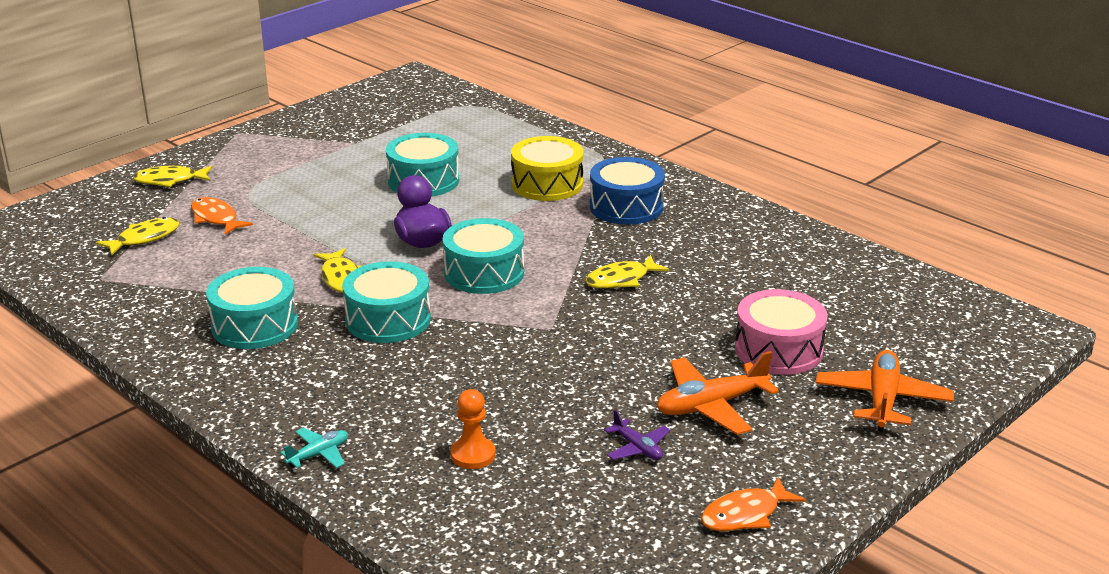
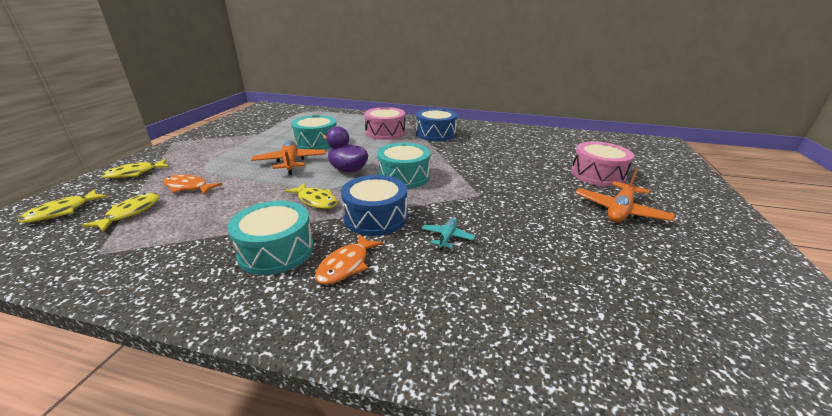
camera: 30 degrees left, 0 degrees up
(319, 454) = (440, 350): turquoise plane -> turquoise plane (447, 237)
(388, 320) = (375, 217): turquoise drum -> blue drum
(473, 455) = (552, 296): orange pawn -> none
(547, 184) = (385, 132): yellow drum -> pink drum
(621, 279) = (479, 163): yellow fish -> yellow fish (62, 211)
(637, 448) = (631, 249): purple plane -> none
(745, 514) = (752, 270): orange fish -> orange fish (346, 265)
(882, 400) = (676, 184): orange plane -> orange plane (290, 162)

